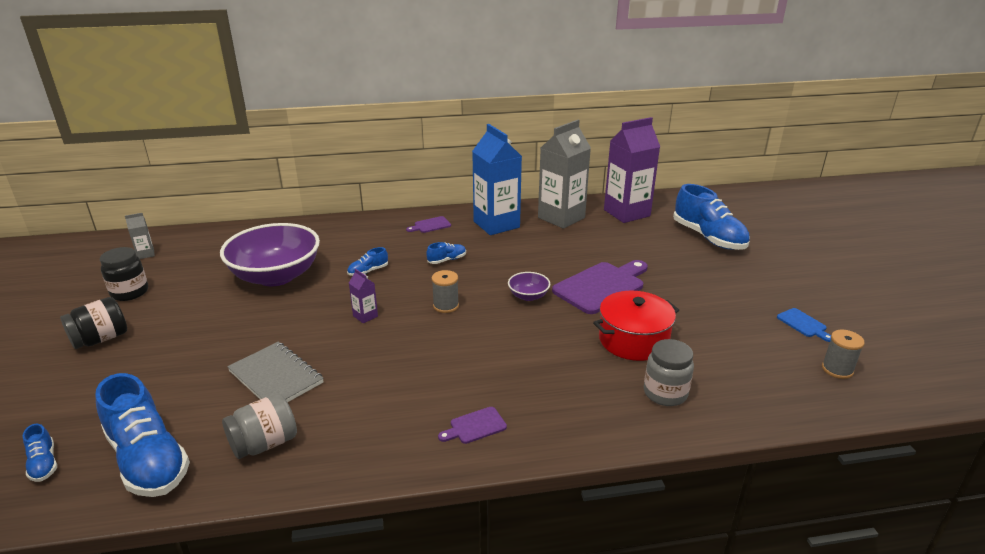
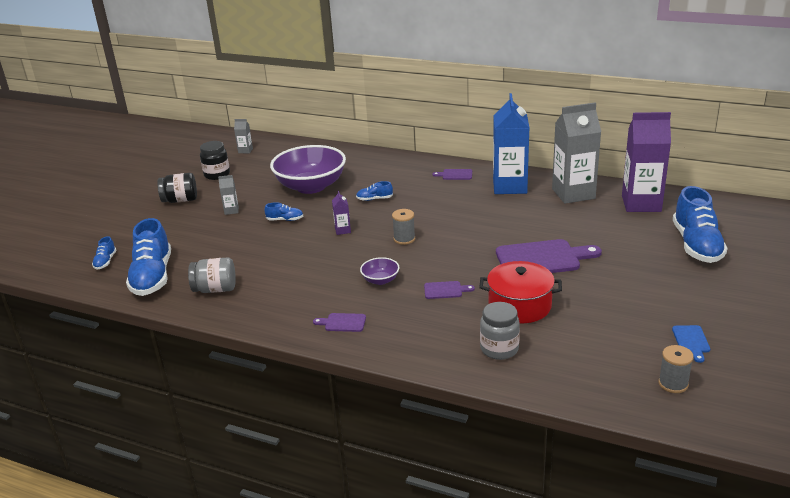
camera: 35 degrees right, 0 degrees up
(193, 332) = (231, 210): none -> grey carton
(276, 377) = (254, 253): grey notebook -> none
(447, 260) = (440, 205): blue shoe -> blue shoe (285, 220)
(528, 296) = (473, 249): purple bowl -> purple bowl (380, 280)
(546, 348) = (445, 290): none -> purple cutting board

